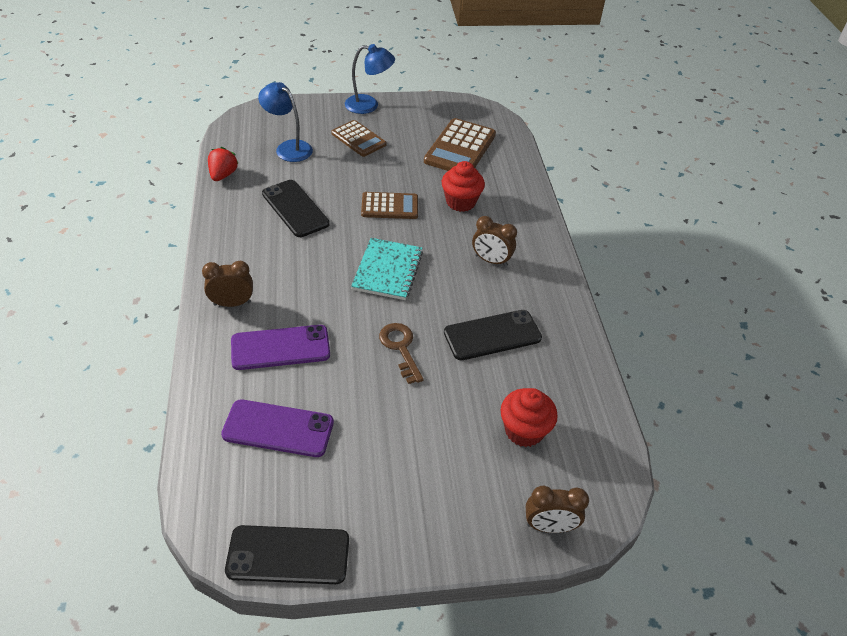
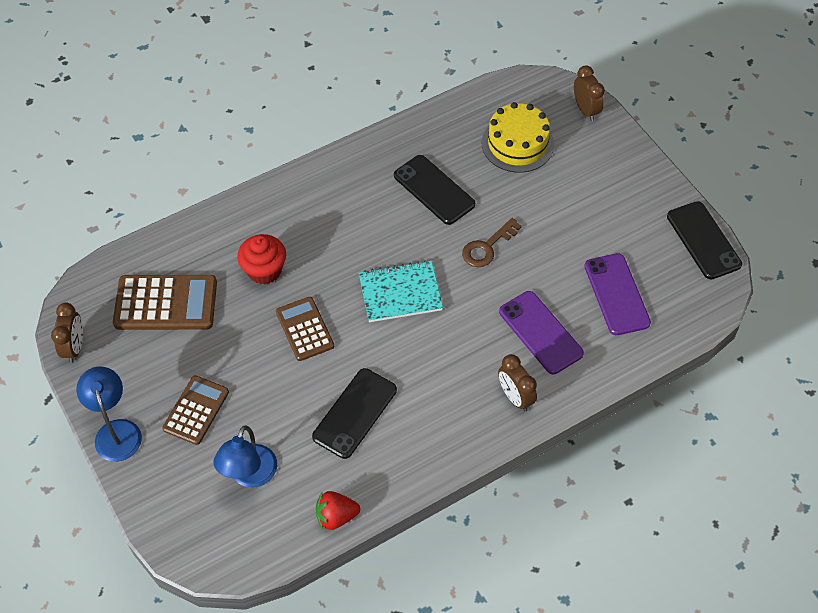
camera: 110 degrees left, 10 degrees up
(491, 260) = (340, 218): brown clock -> brown clock (74, 347)
(524, 430) = (517, 143): red cupcake -> yellow cake

